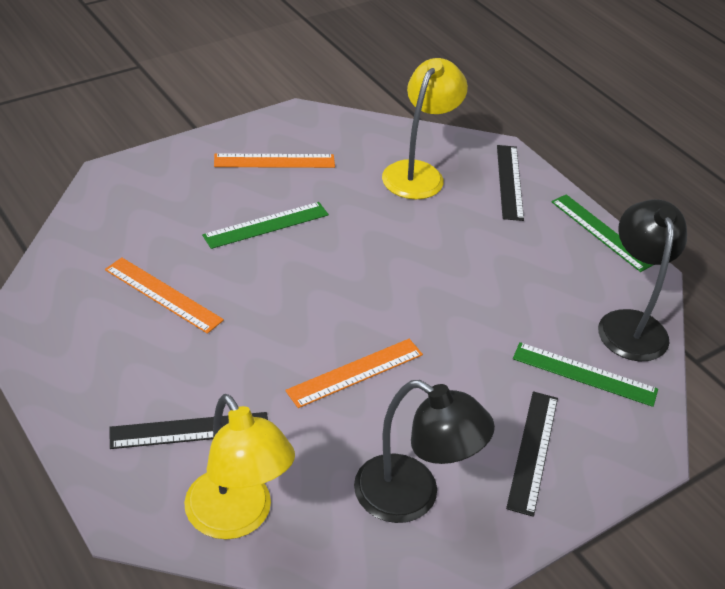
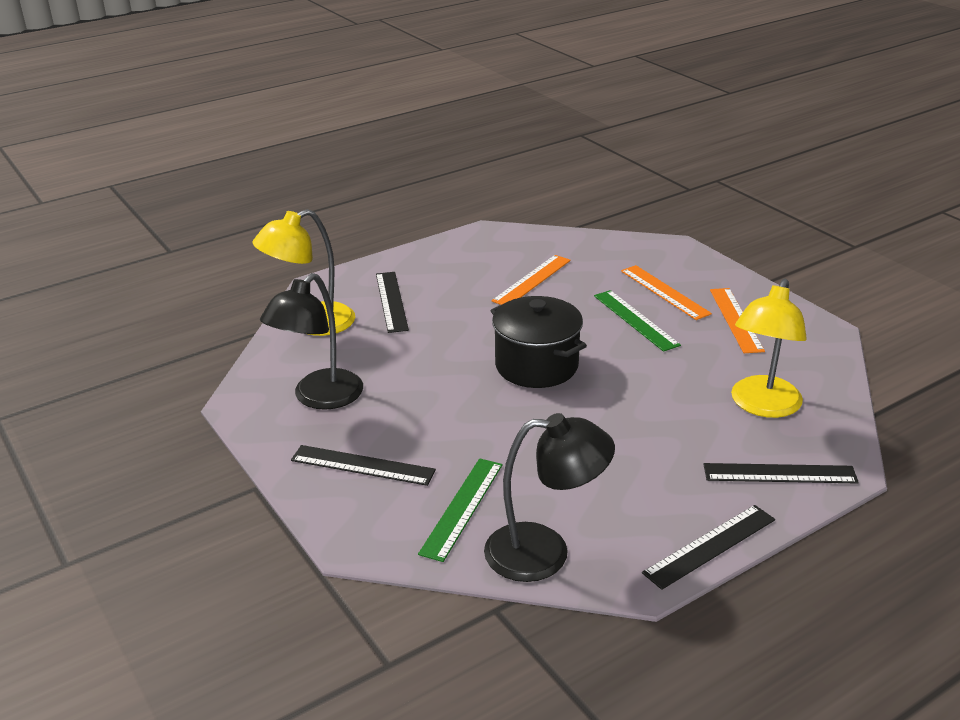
camera: 95 degrees right, 10 degrees down
(350, 306) = (536, 366): none -> black pot
(355, 372) = (454, 369): orange ruler -> orange ruler (665, 292)
(418, 173) = (762, 406): yellow lamp -> yellow lamp turned 90 degrees clockwise
(602, 232) = (710, 546): green ruler -> black ruler

